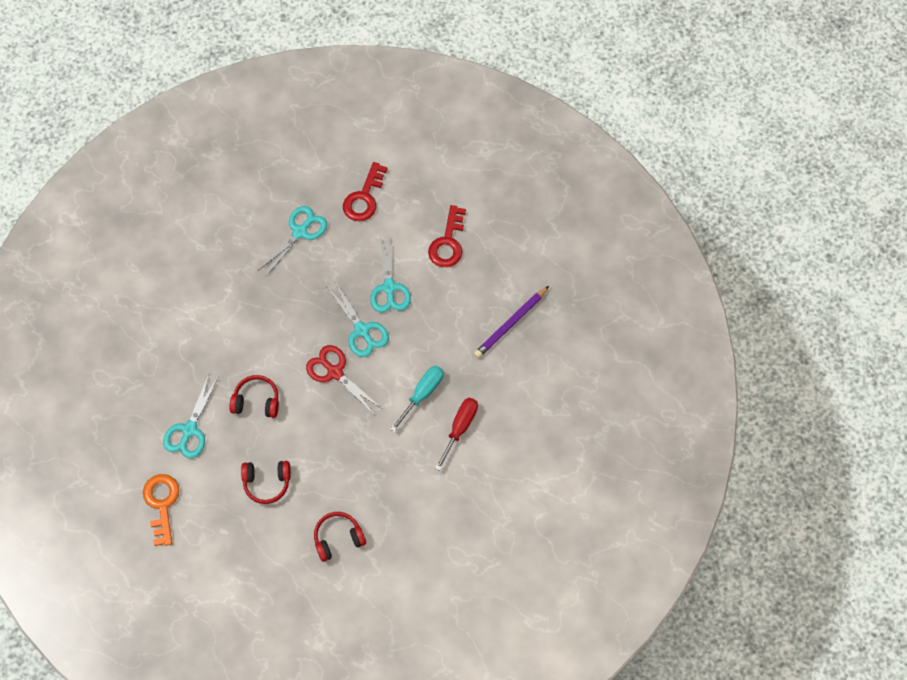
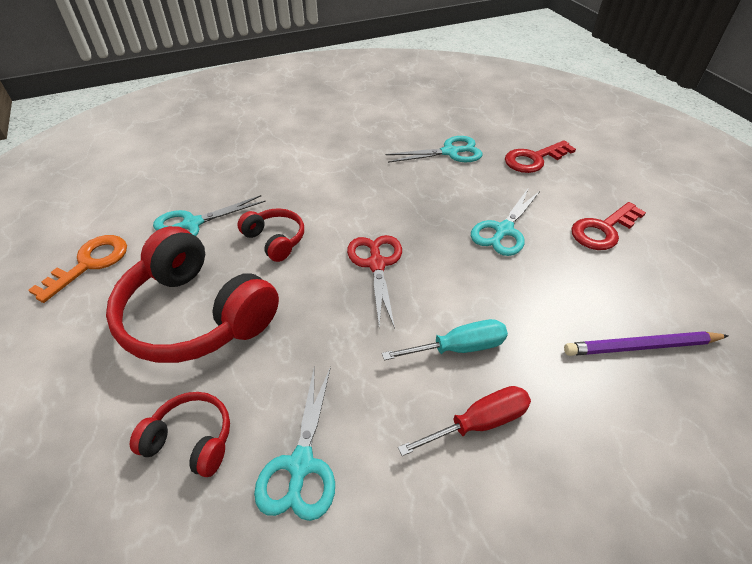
camera: 40 degrees right, 20 degrees down
(267, 482) = (196, 315): red headphones -> red headphones, size x2.06
(362, 330) = (440, 247): turquoise scissors -> turquoise scissors (301, 465)

